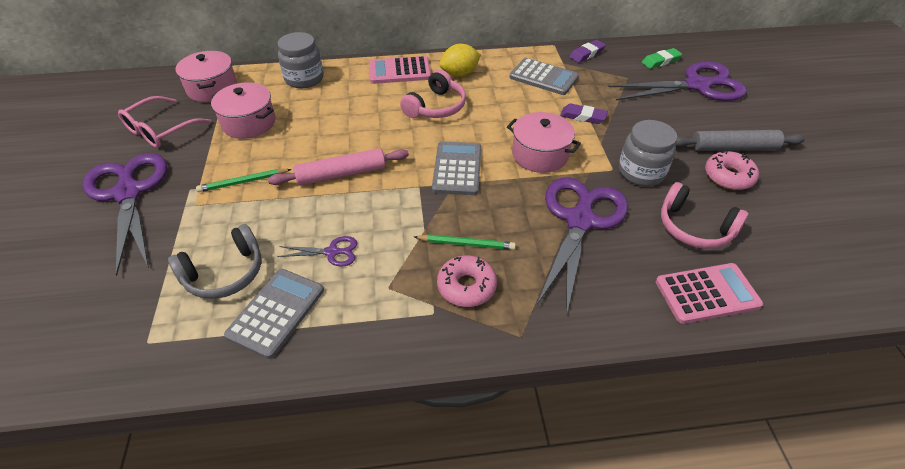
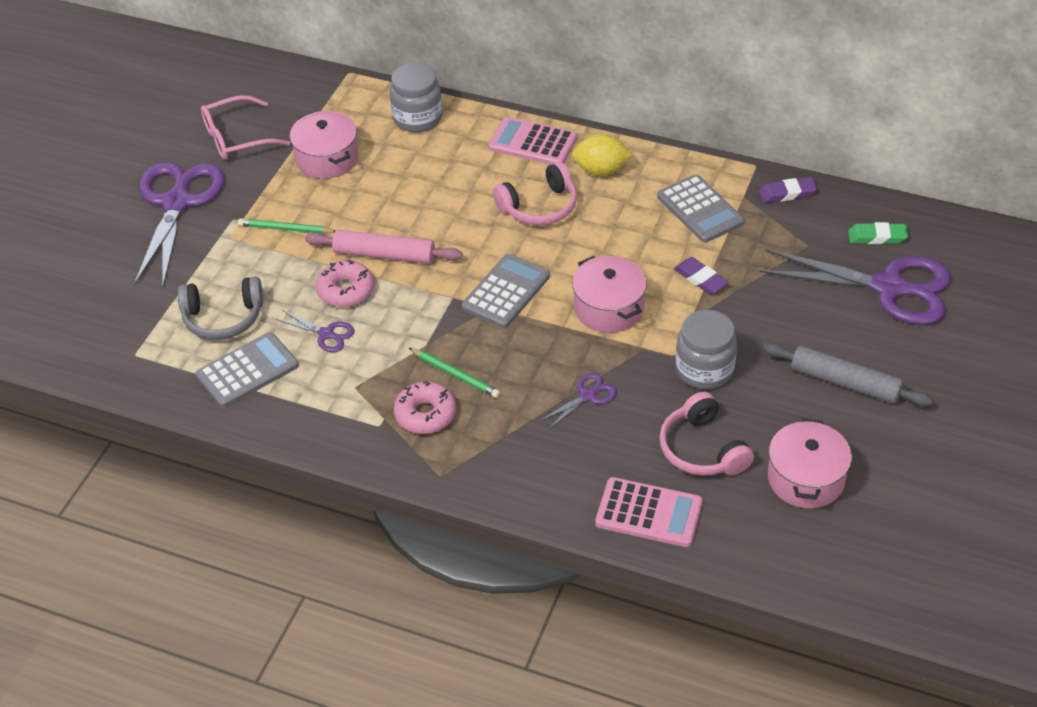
camera: 30 degrees right, 0 degrees up
(212, 88) = (312, 99): pink pot -> pink pot (805, 479)
(580, 221) = (587, 396): purple scissors -> purple scissors, size x0.44
(728, 176) = (801, 412): pink donut -> pink donut (346, 290)

